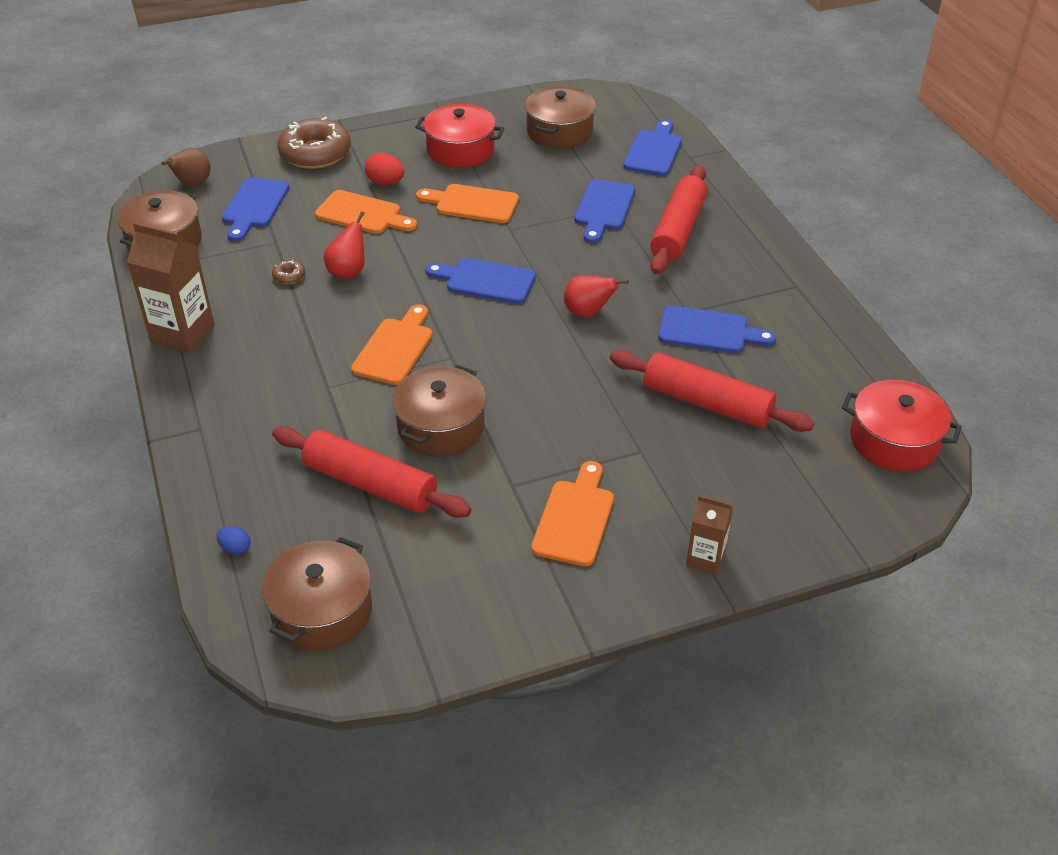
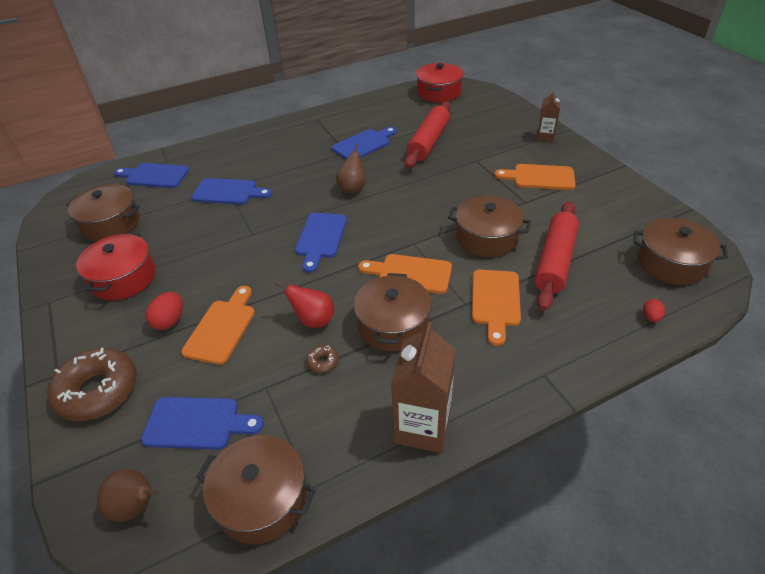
camera: 95 degrees left, 0 degrees up
(235, 548) = (650, 317): blue egg -> red egg
(318, 327) = (393, 325): none -> brown pot
(472, 204) = (213, 259): orange cutting board -> orange cutting board (495, 301)
(588, 312) = (352, 188): red pear -> brown pear
(678, 230) = (258, 160): red rolling pin -> none
(709, 331) = (364, 144): blue cutting board -> blue cutting board turned 45 degrees clockwise

